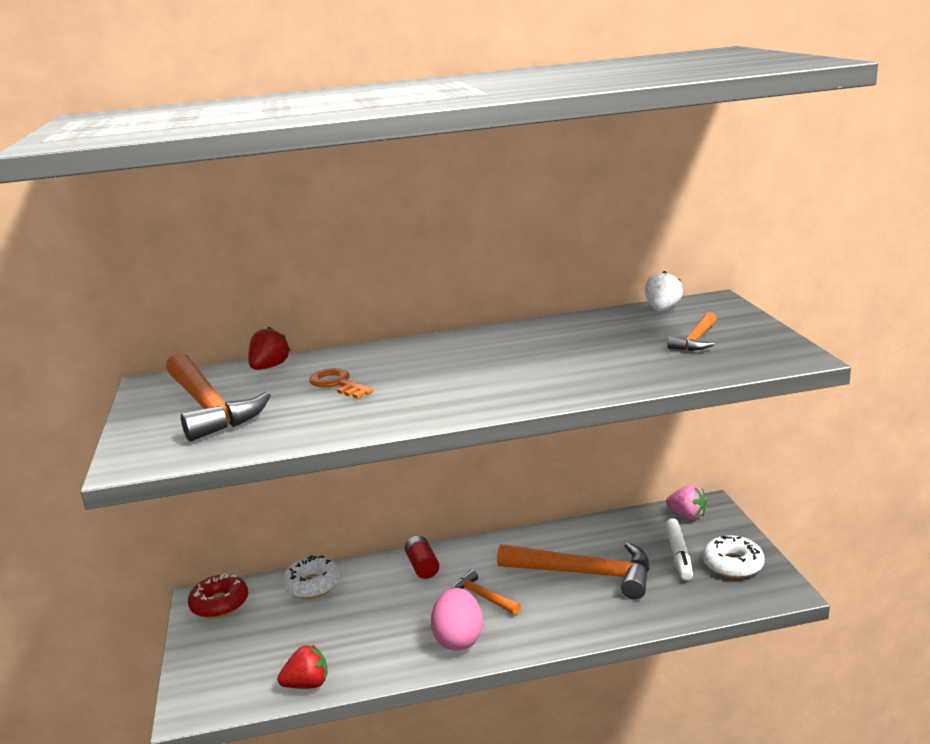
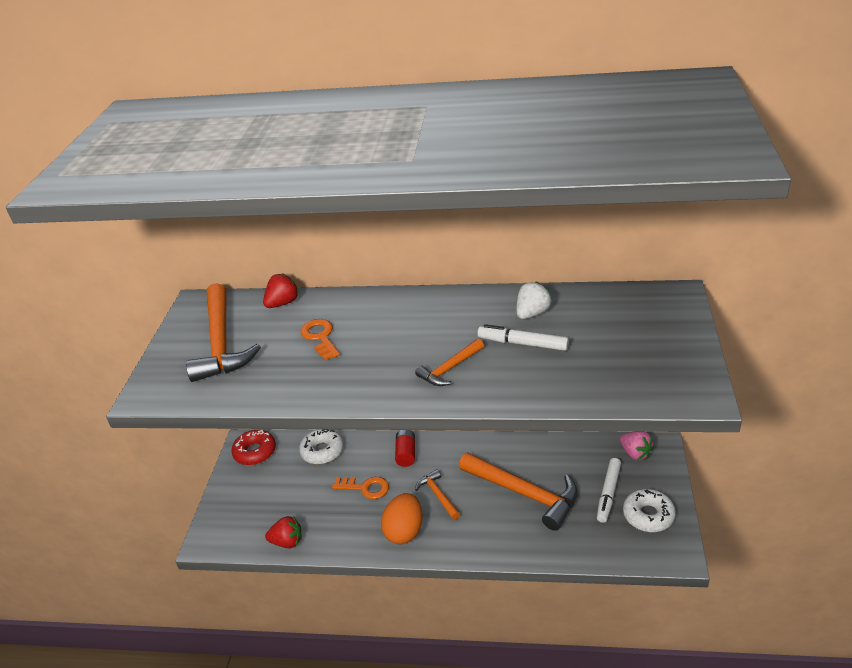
camera: 20 degrees right, 15 degrees up
(387, 608) = (365, 488): none -> orange key
(459, 639) = (404, 531): pink egg -> orange egg
(582, 353) = (523, 343): none -> white marker
(662, 309) = (623, 297): white strawberry -> white strawberry (532, 313)
(696, 340) = (627, 349): orange hammer -> orange hammer (449, 369)

